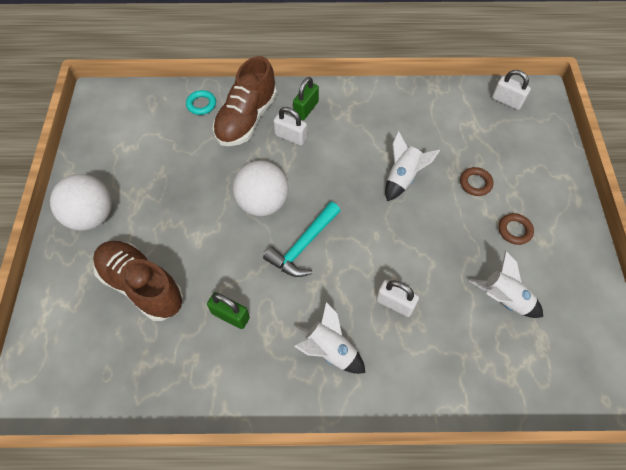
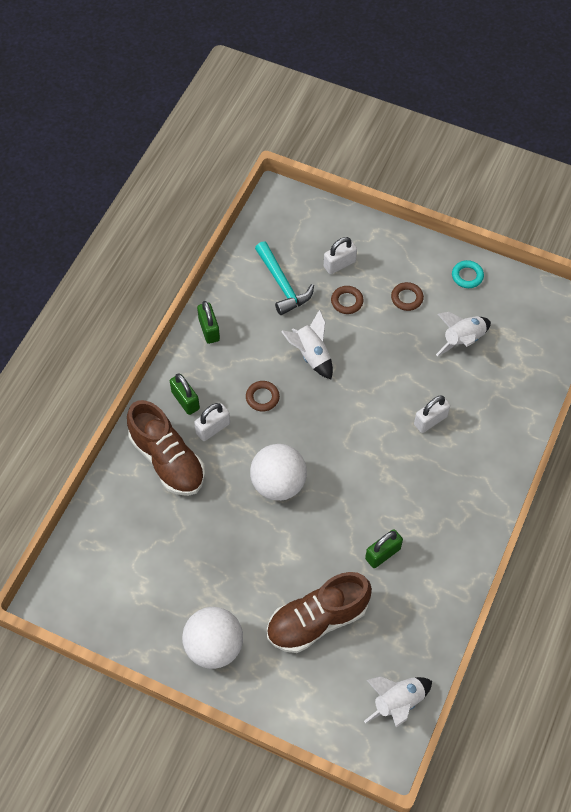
camera: 65 degrees left, 0 degrees up
(201, 104) = (123, 496): turquoise ring -> turquoise ring (467, 276)
(303, 246) = (342, 468): turquoise hammer -> turquoise hammer (282, 285)
(330, 350) = (449, 487): white rocket -> white rocket (398, 702)
(339, 159) = (262, 397): none -> brown ring
(380, 98) = (209, 329): none -> green padlock
(506, 101) = (272, 228): white padlock -> white padlock (339, 264)

